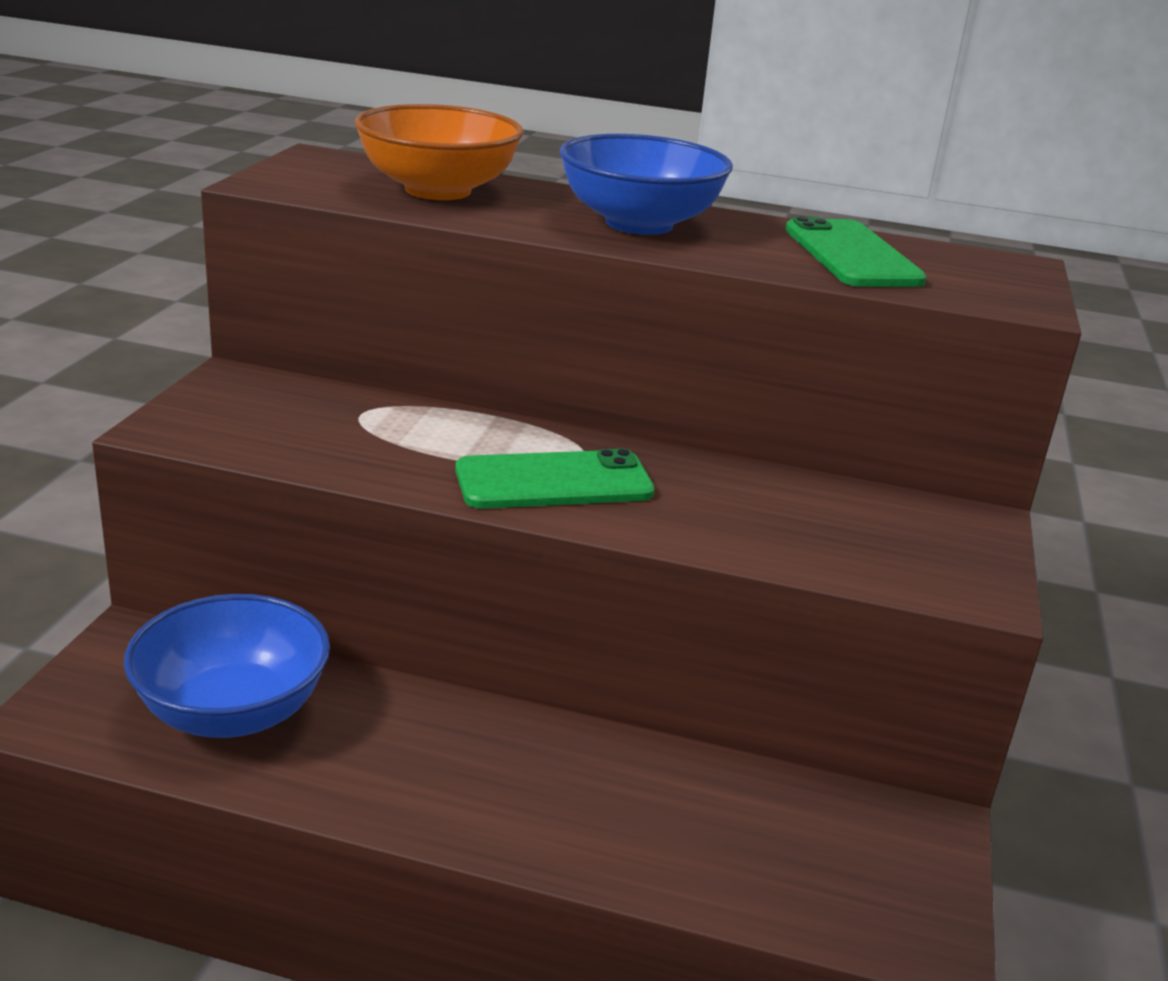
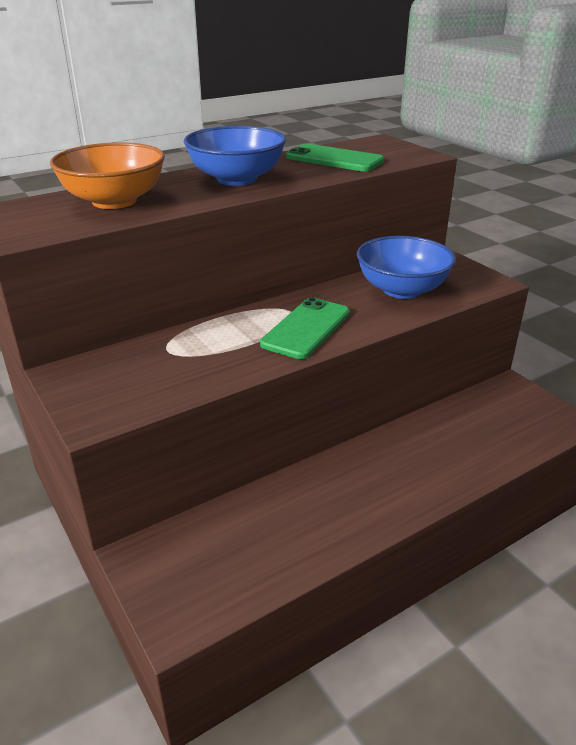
camera: 45 degrees left, 5 degrees up
(232, 712) = (251, 543): blue bowl -> blue bowl (402, 290)

